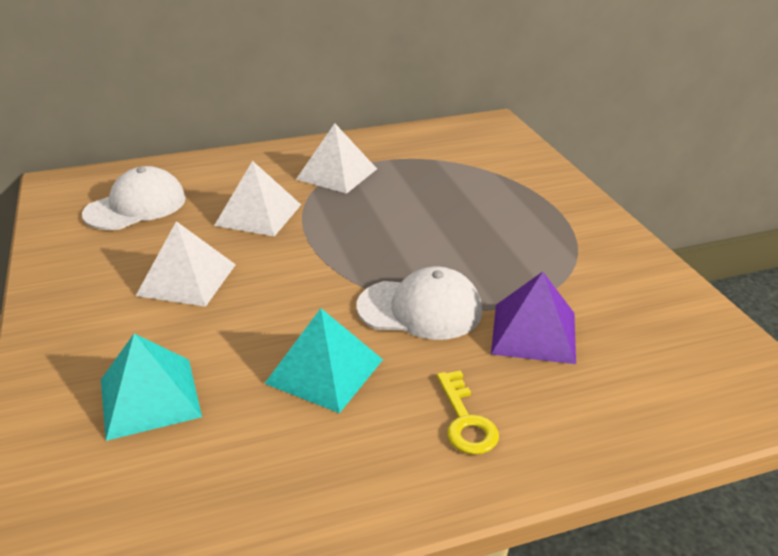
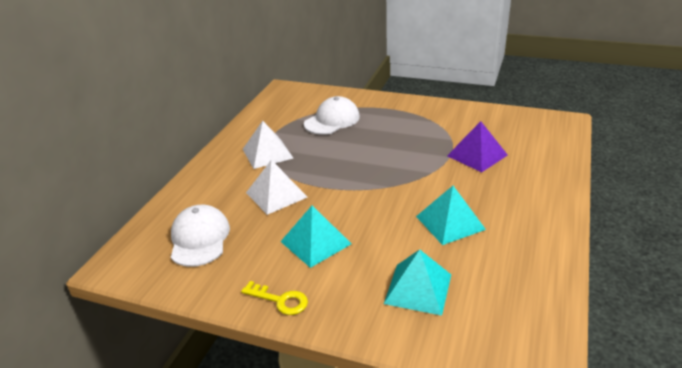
camera: 50 degrees left, 0 degrees up
(187, 279) = (316, 242): white pyramid -> turquoise pyramid
(420, 309) = (428, 177): white cap -> white cap (332, 120)
(465, 421) = (520, 197): yellow key -> yellow key (280, 300)

